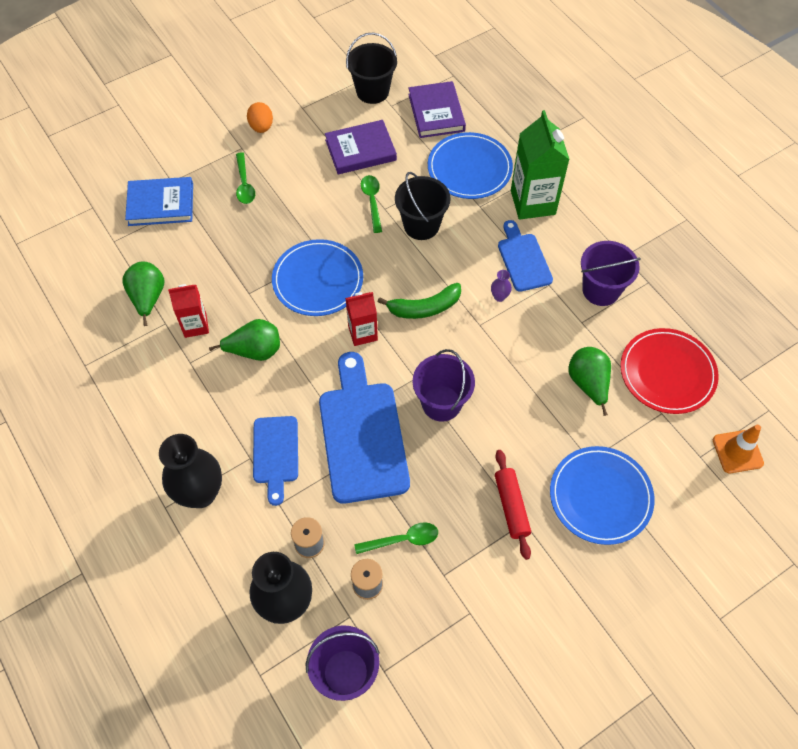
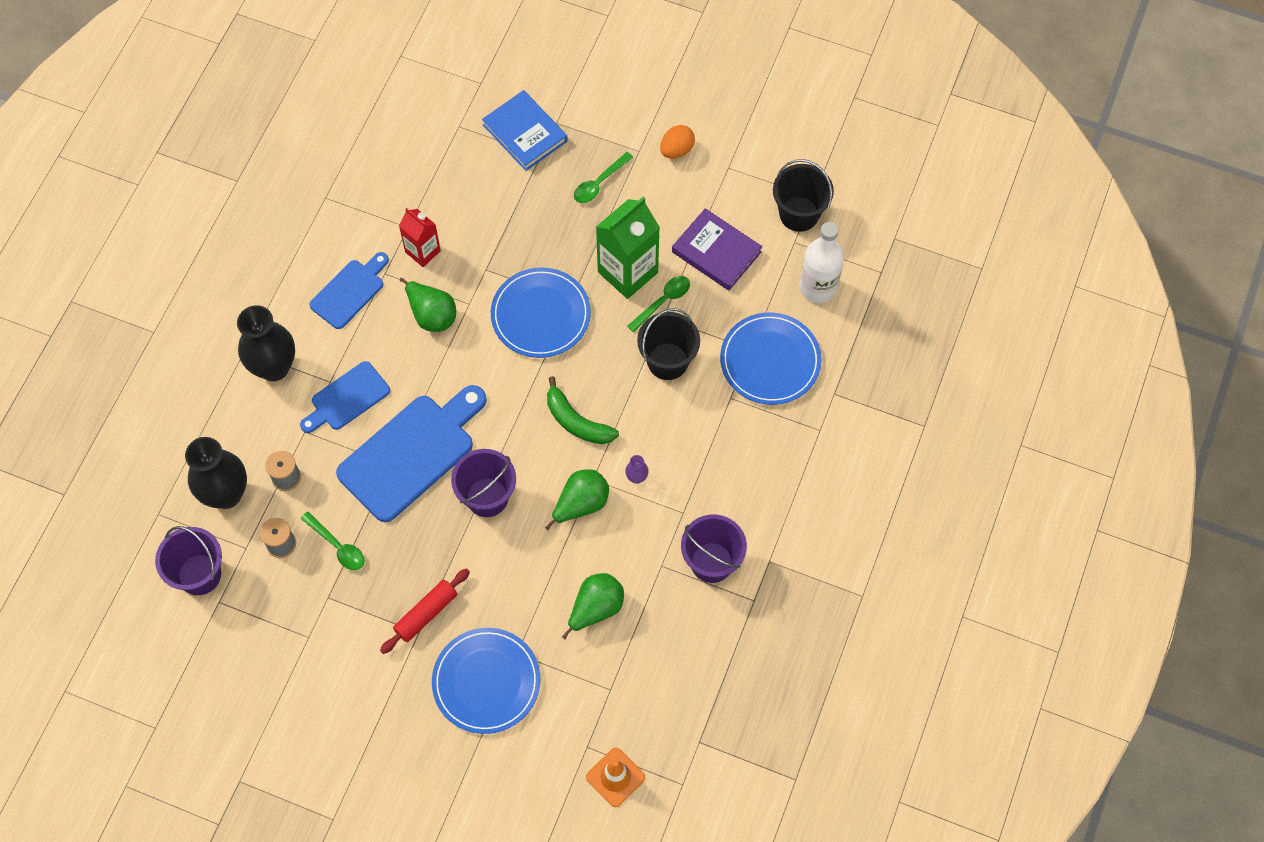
camera: 55 degrees right, 5 degrees up
(148, 298) = (422, 196): green pear -> green pear (581, 504)
(362, 333) = (512, 388): red carton -> none
(436, 112) = (818, 287): purple book -> white bottle
(523, 259) = (695, 473): blue cutting board -> blue cutting board (349, 291)
(533, 202) = (772, 442): green carton -> green carton (627, 272)
(667, 373) = (659, 672): red plate -> none

